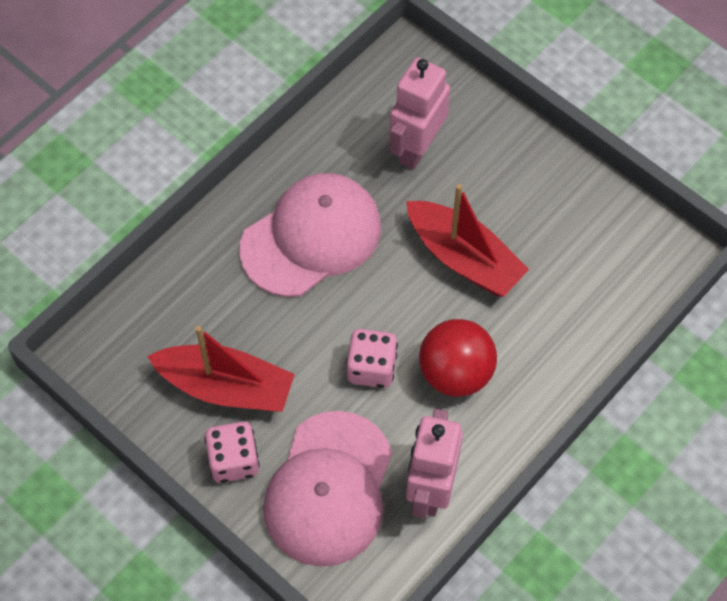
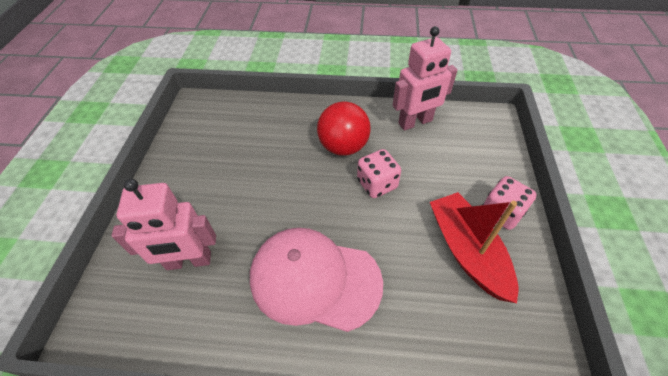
camera: 125 degrees left, 10 degrees down
(329, 489) = (462, 160): pink cap -> none
(464, 258) = (264, 183): red boat -> none

